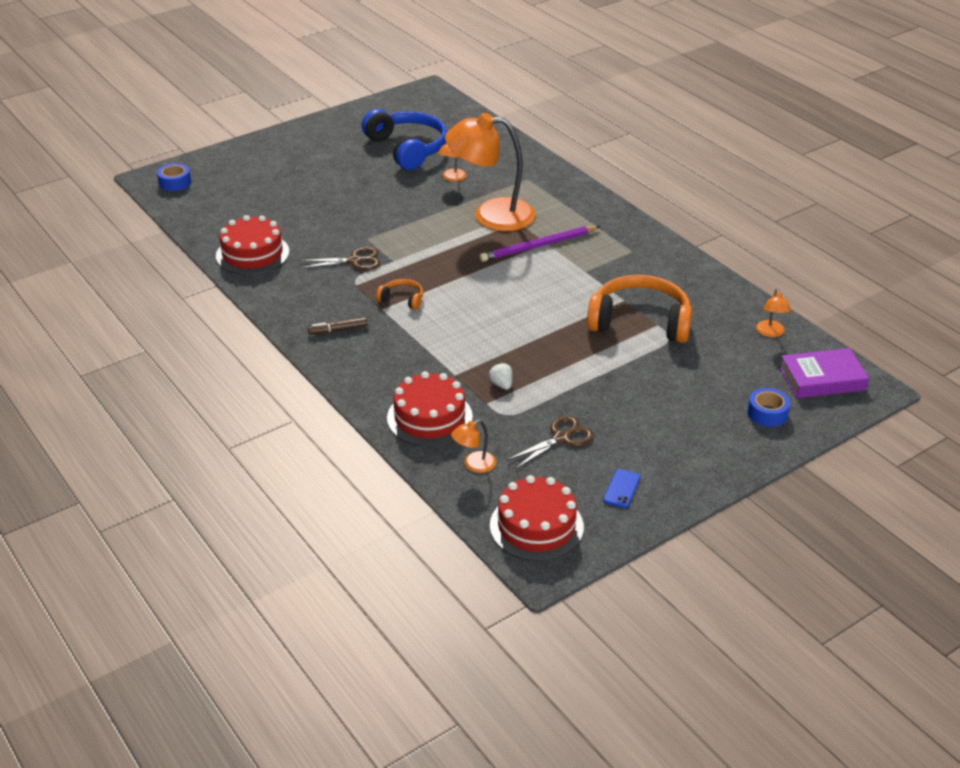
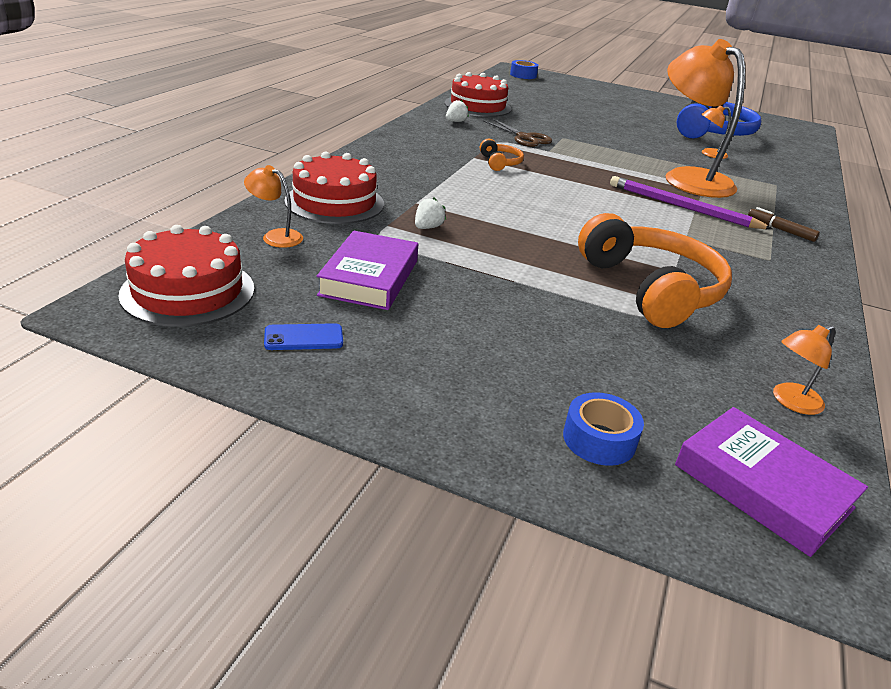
camera: 55 degrees right, 5 degrees down
(287, 285) = (455, 122): none -> white strawberry
(338, 330) = (420, 146): brown marker -> brown marker (780, 230)
(561, 438) = (369, 278): brown scissors -> purple book

